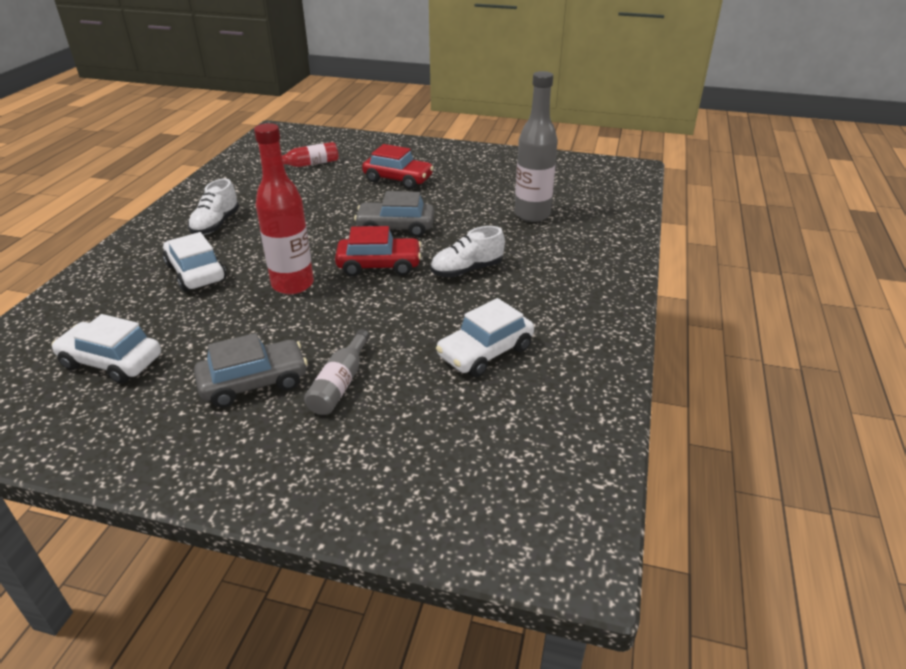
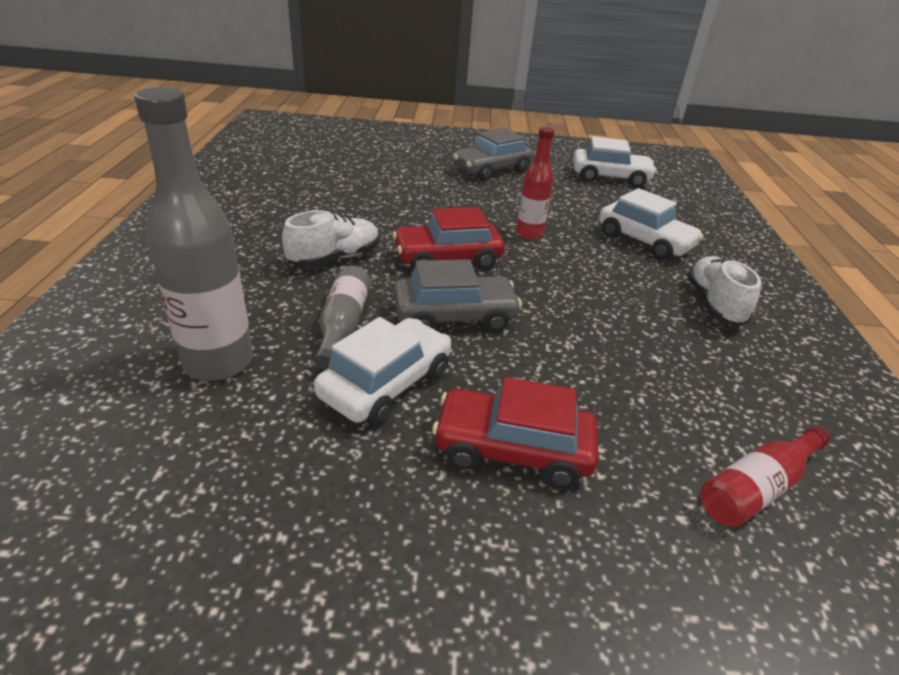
camera: 165 degrees right, 0 degrees up
(293, 284) = (529, 234): red bottle -> red bottle, size x0.59
(340, 383) = (427, 170): grey bottle -> grey bottle (343, 325)
(485, 352) = (312, 189): white car -> white car (386, 384)

